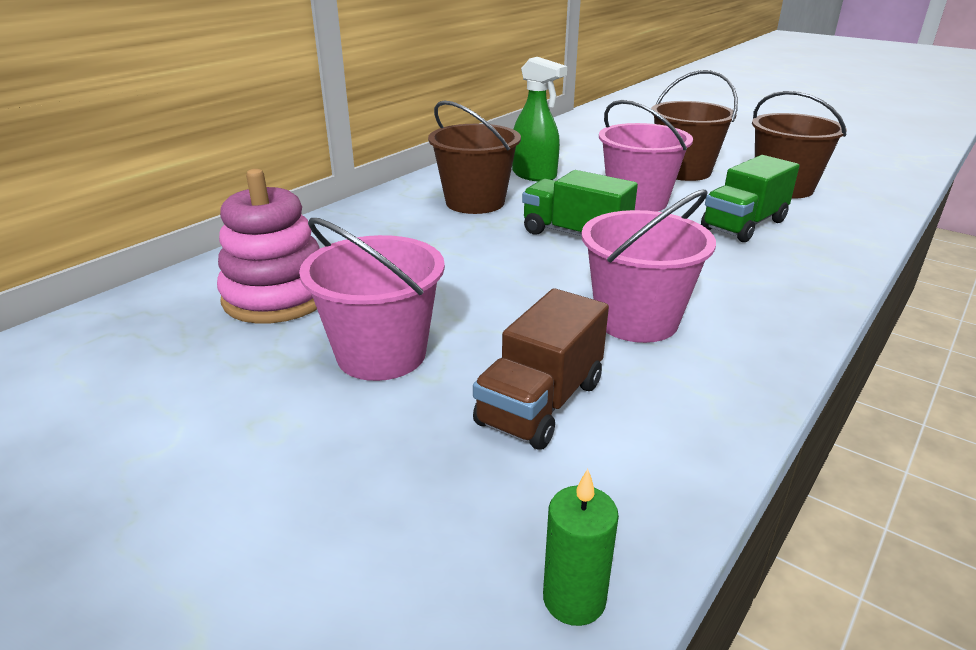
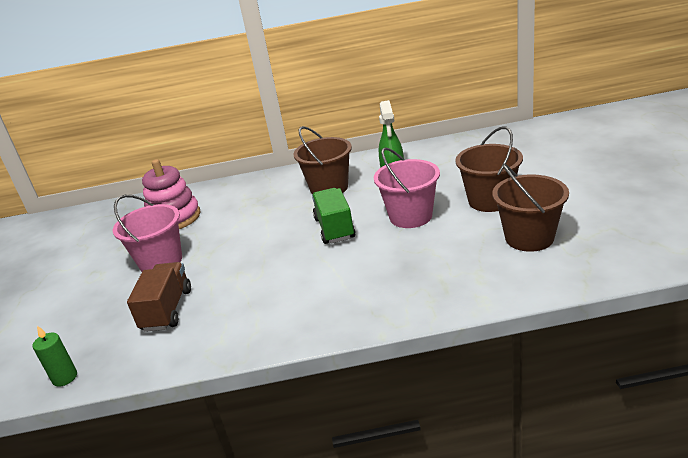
camera: 50 degrees right, 0 degrees up
(540, 403) = (167, 310): brown truck -> brown truck turned 105 degrees clockwise
(636, 320) = (265, 291): pink bucket -> none
(744, 225) = (435, 257): green truck -> none

